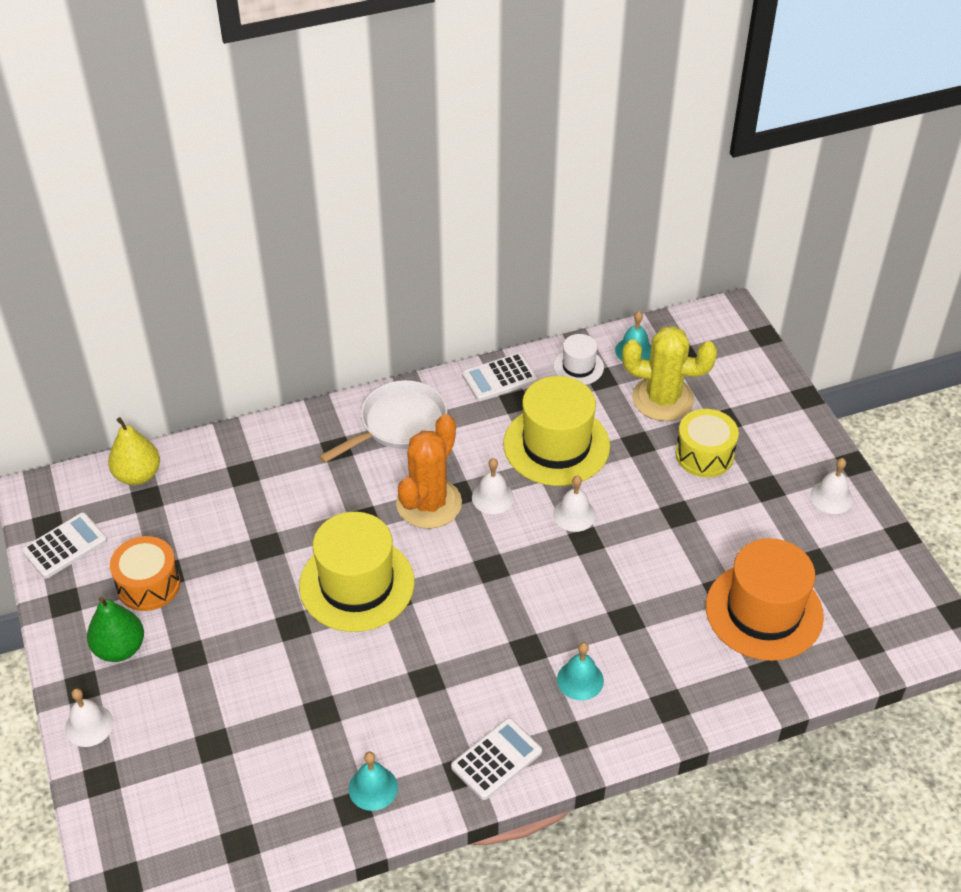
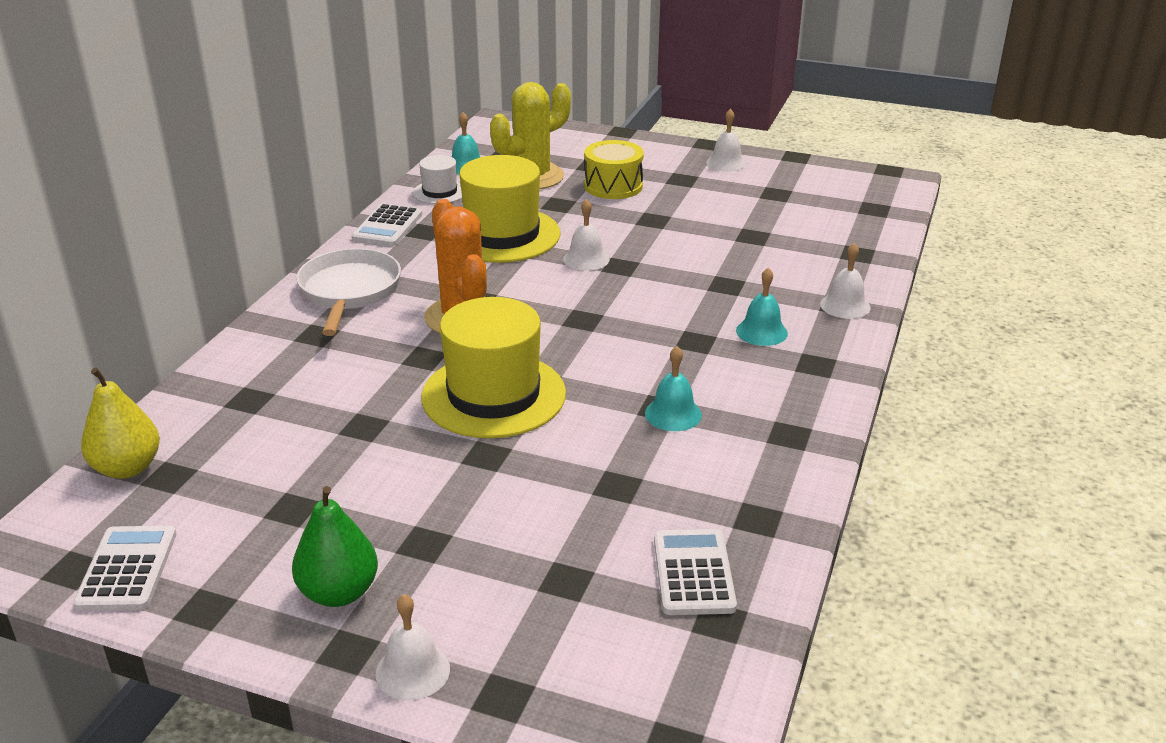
camera: 50 degrees left, 15 degrees down
(148, 585) = (286, 529): orange drum -> none
(373, 788) = (749, 495): turquoise bell -> turquoise bell (673, 414)
(492, 497) = (508, 285): white bell -> white bell (845, 305)
(496, 759) = (797, 410): white calculator -> white calculator (693, 573)
(764, 611) = (796, 229): orange hat -> none

